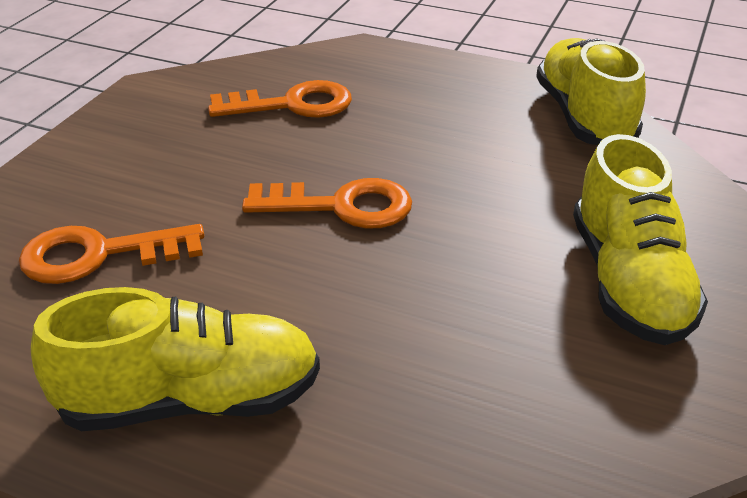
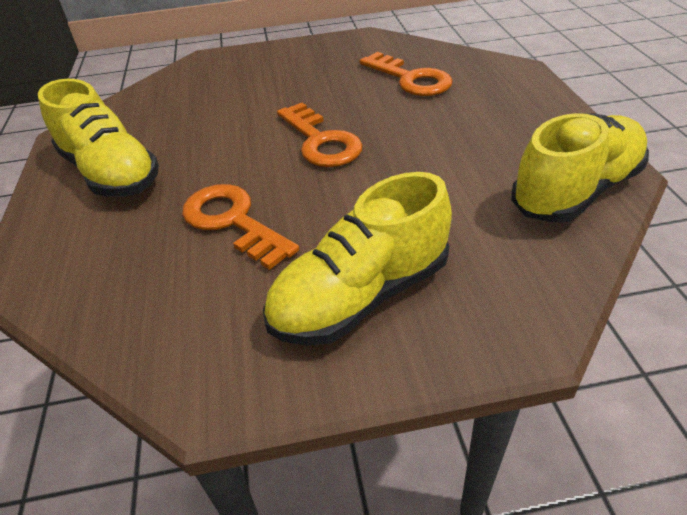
camera: 60 degrees right, 5 degrees up
(98, 255) = (203, 97): orange key -> orange key (232, 221)

